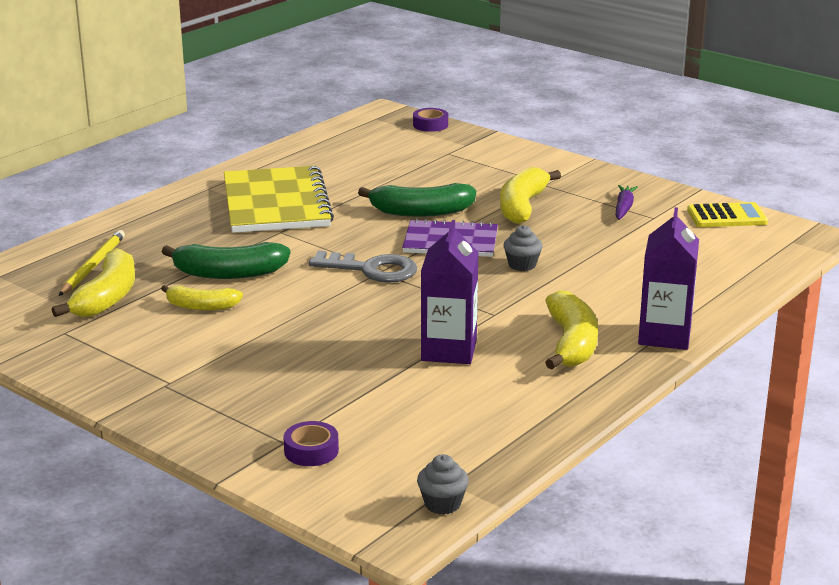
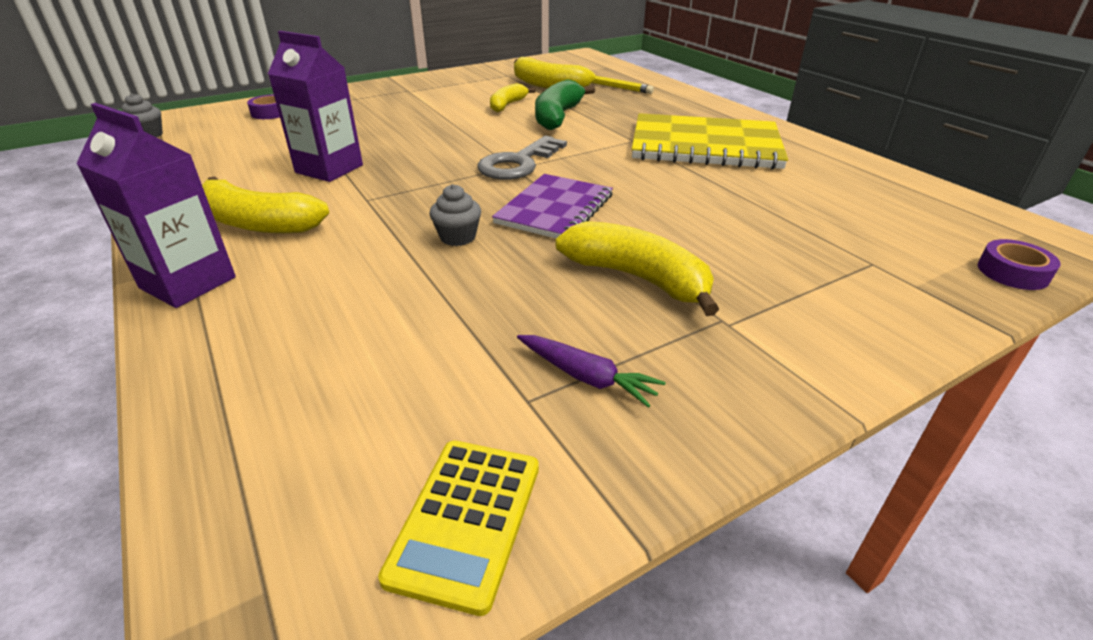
camera: 110 degrees right, 10 degrees up
(421, 212) = (650, 207): green banana -> none

